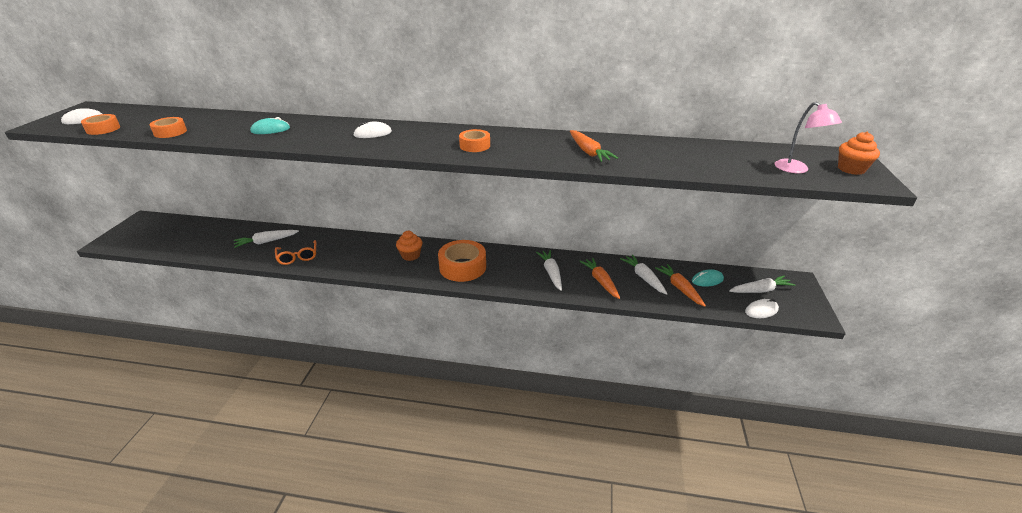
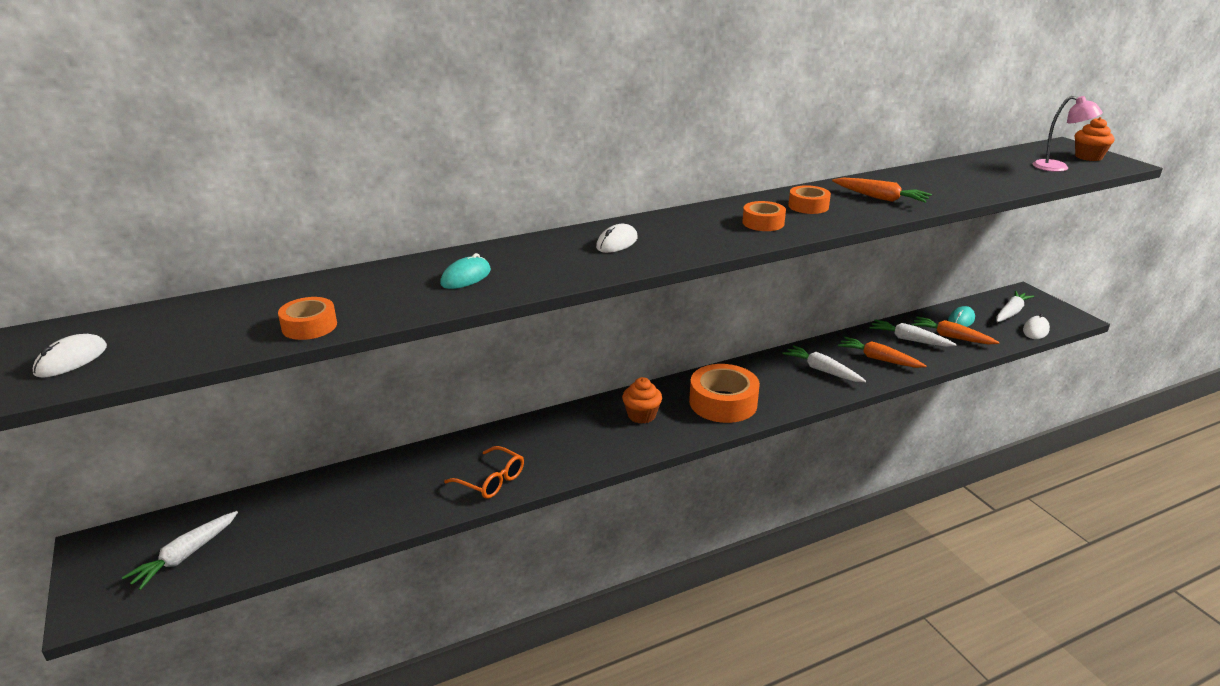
camera: 35 degrees left, 5 degrees down
(103, 129) = (162, 359): orange tape -> orange tape (808, 206)
(266, 242) = (405, 482): white carrot -> white carrot (185, 556)

